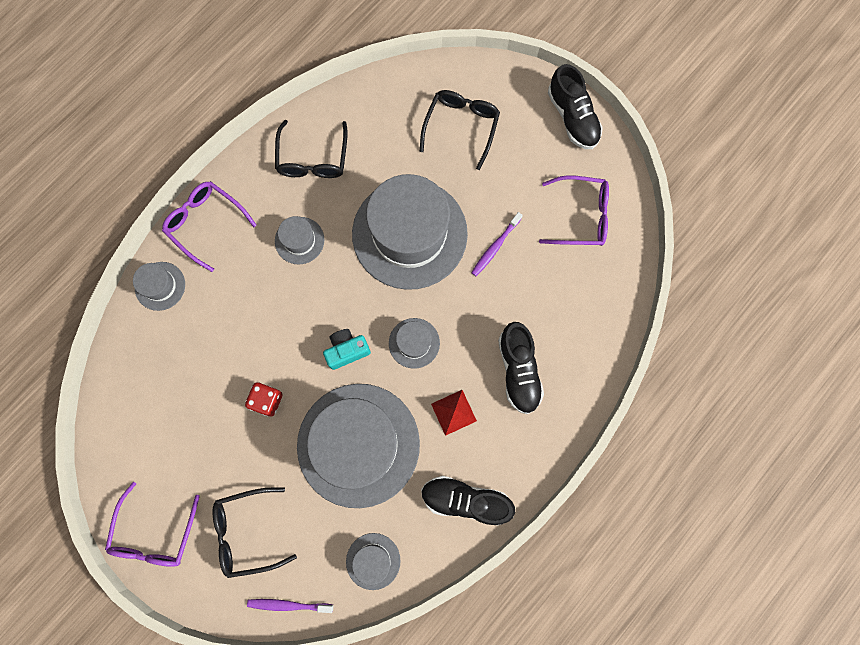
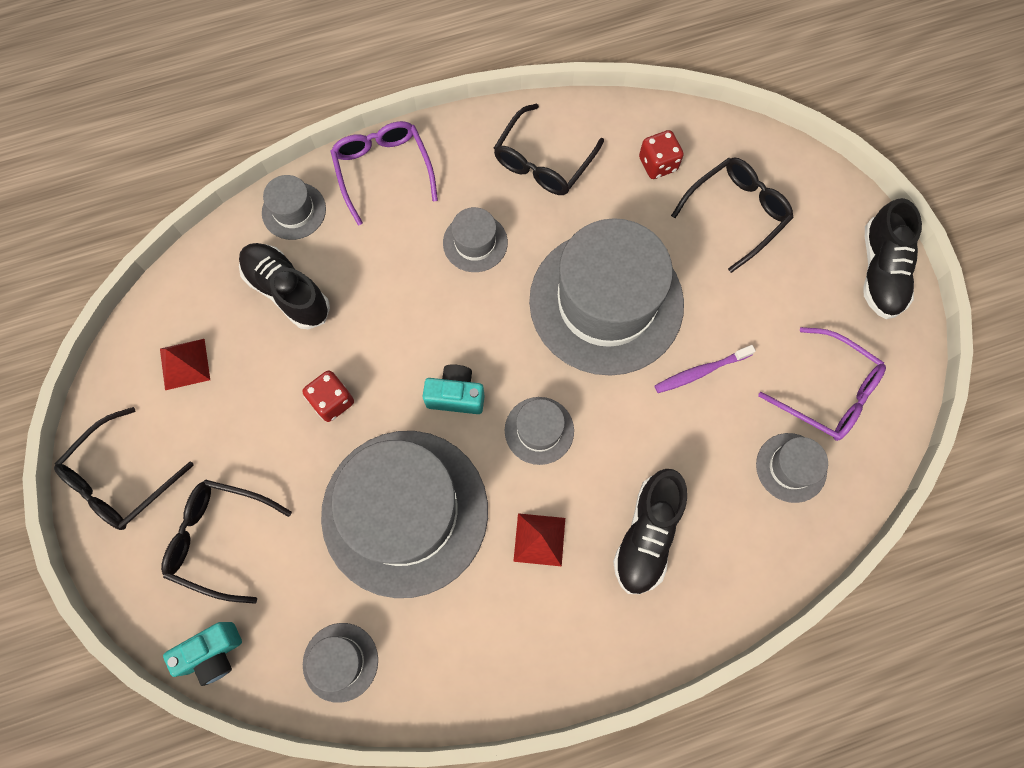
camera: 30 degrees right, 5 degrees down
(150, 433) = (185, 364): none -> red pyramid
(155, 532) = (121, 478): purple glasses -> black glasses
(288, 604) = (213, 653): purple toothbrush -> turquoise camera
(391, 119) = (658, 164): none -> red dice
(465, 500) = (493, 655): black shoe -> black shoe (287, 291)
(583, 277) = (791, 467): none -> grey hat

